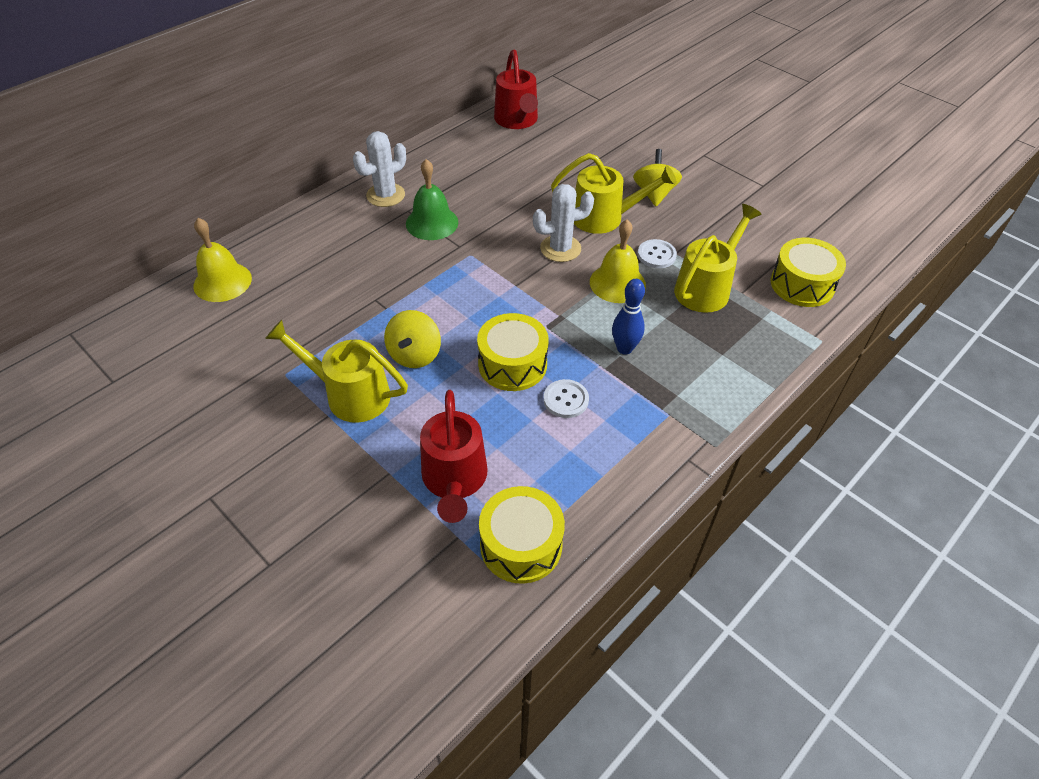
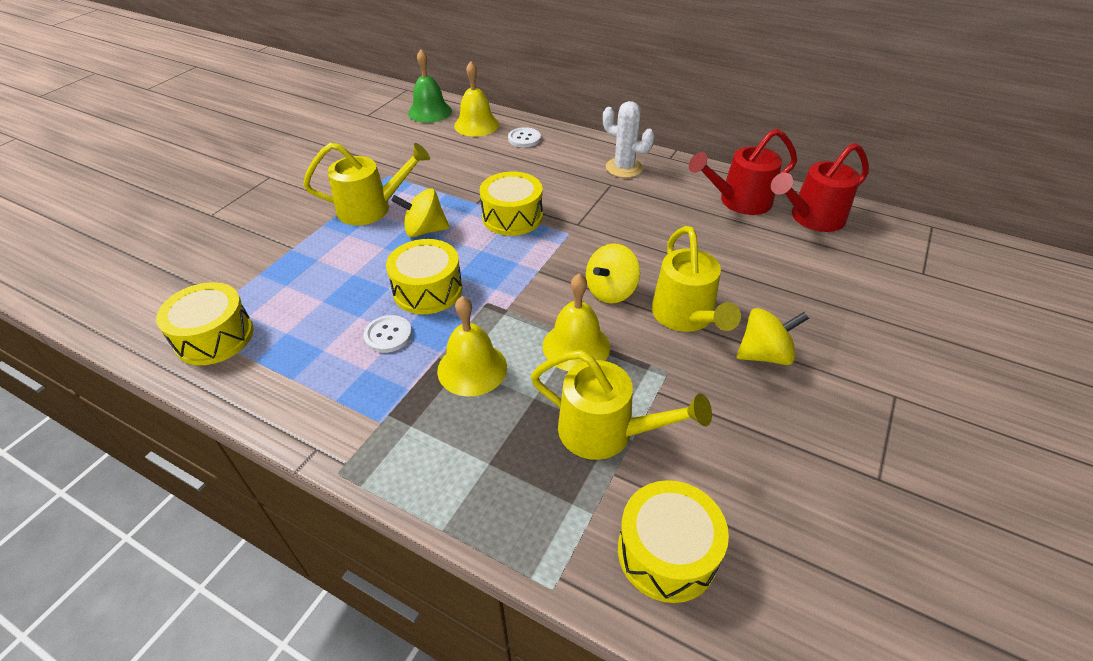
camera: 75 degrees right, 5 degrees down
(349, 394) = (372, 208): yellow watering can -> yellow watering can turned 75 degrees clockwise
(425, 286) = (512, 217): none -> yellow drum
(432, 223) = (601, 201): green bell -> green bell (430, 112)
(455, 481) = (284, 284): red watering can -> red watering can (738, 202)
(560, 248) = (611, 291): white cactus -> yellow spinning top
(624, 348) = (472, 368): blue bowling pin -> yellow bell
(656, 255) = (643, 373): white button -> white button (524, 139)

